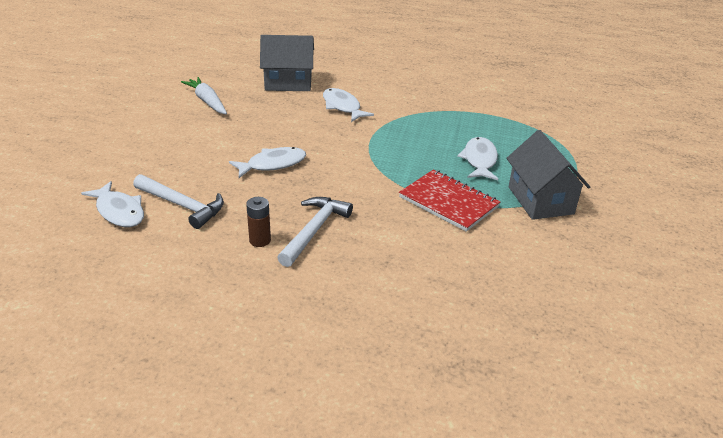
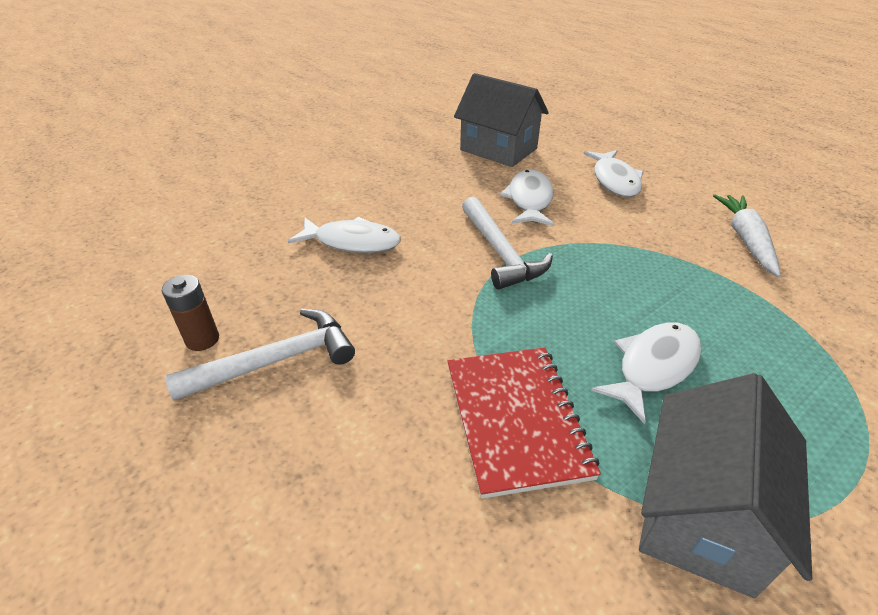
camera: 40 degrees right, 5 degrees up
(119, 211) = (140, 231): white fish -> white fish (614, 180)
(182, 205) = (198, 251): white hammer -> white hammer (500, 252)
(207, 101) = (385, 143): white carrot -> white carrot (745, 239)

